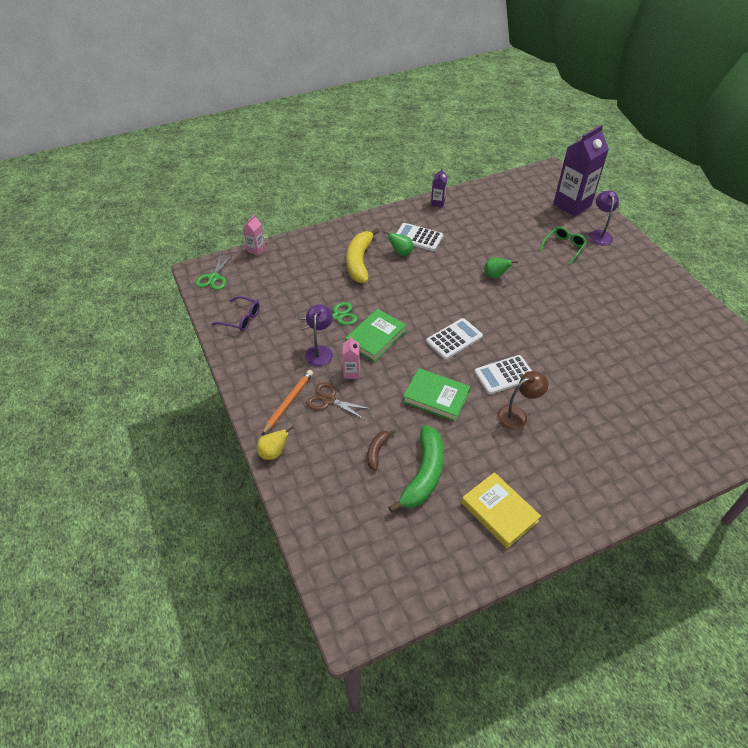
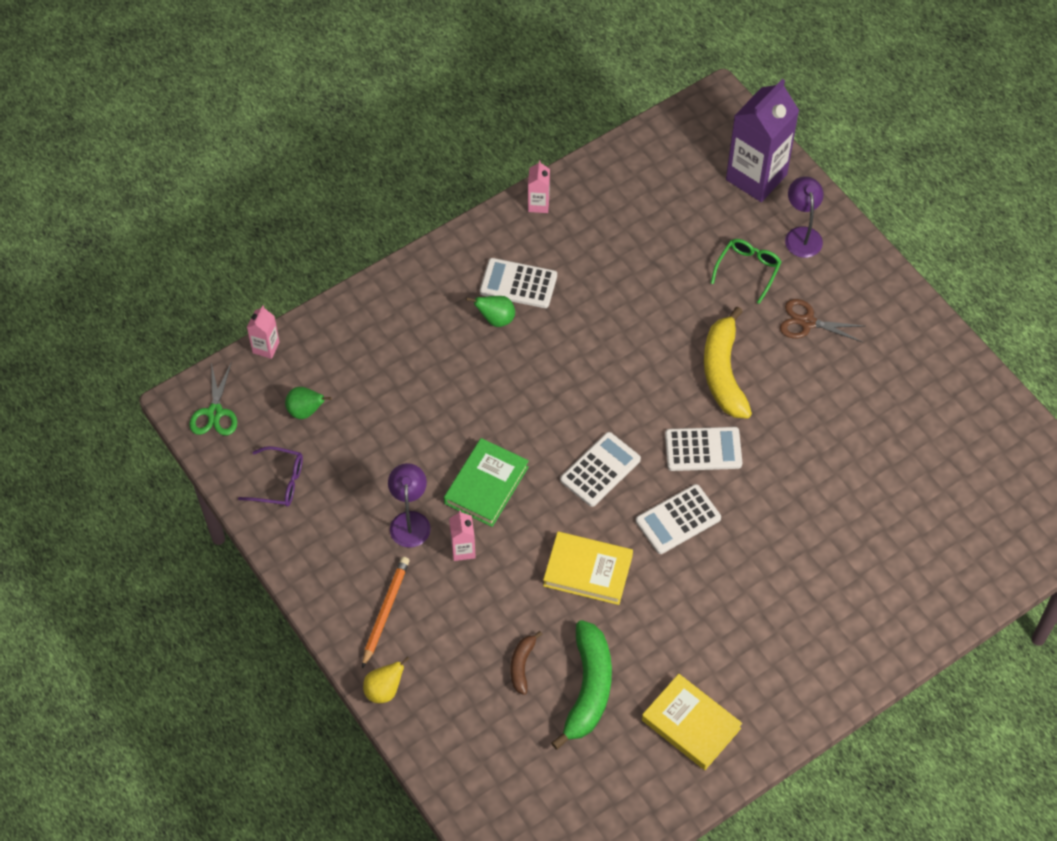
camera: 10 degrees left, 10 degrees up
(329, 400) = (441, 599): brown scissors -> brown scissors (807, 322)
(337, 316) = (422, 456): green scissors -> none
(359, 261) = (434, 346): yellow banana -> yellow banana (723, 372)
(436, 397) = (588, 571): green book -> yellow book
(437, 203) = (538, 204): purple carton -> pink carton
(495, 275) = (647, 343): green pear -> green pear (305, 411)
(517, 415) = (701, 581): brown lamp -> none
(526, 337) = (703, 449): none -> white calculator

